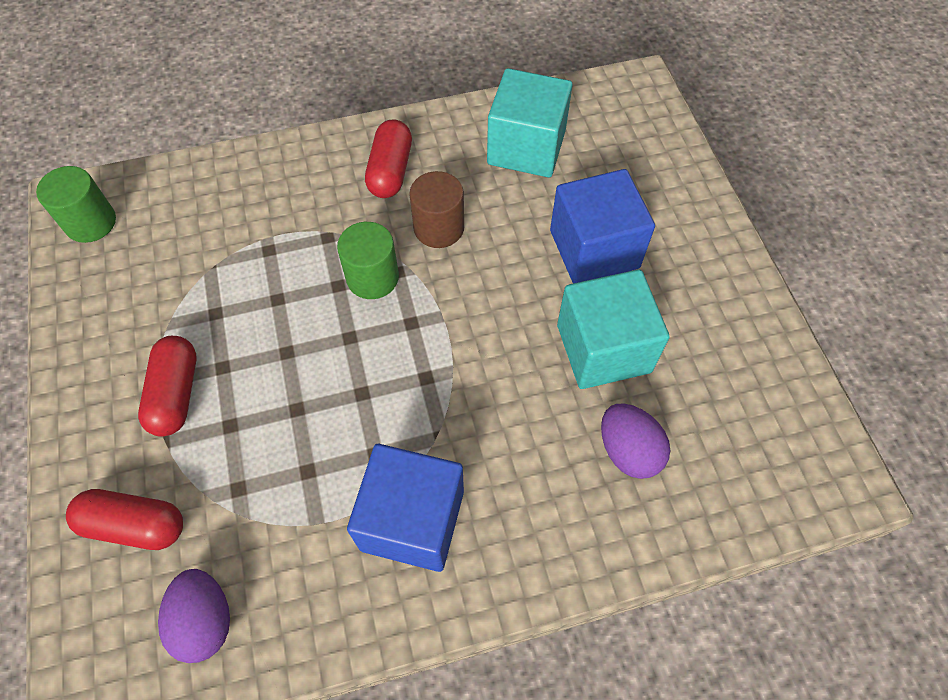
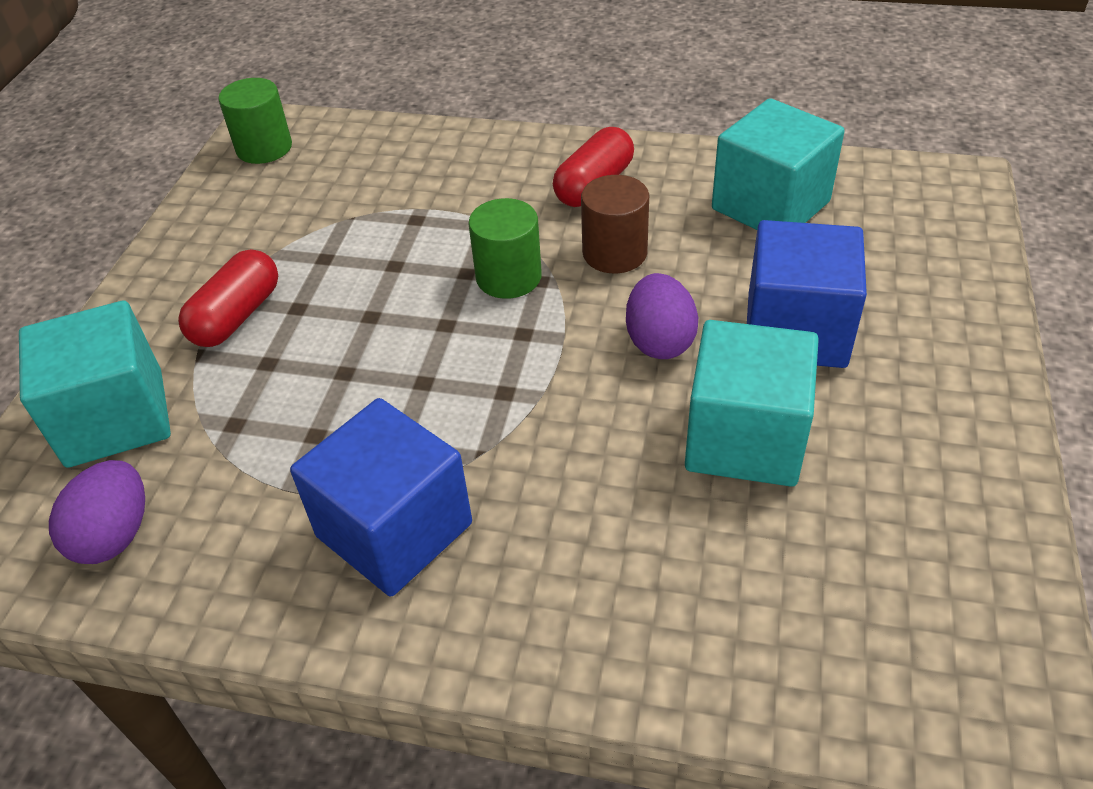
camera: 30 degrees right, 15 degrees down
(135, 525) = (115, 418): red capsule -> turquoise cube
(628, 451) = (710, 563): purple egg -> purple egg (659, 341)

